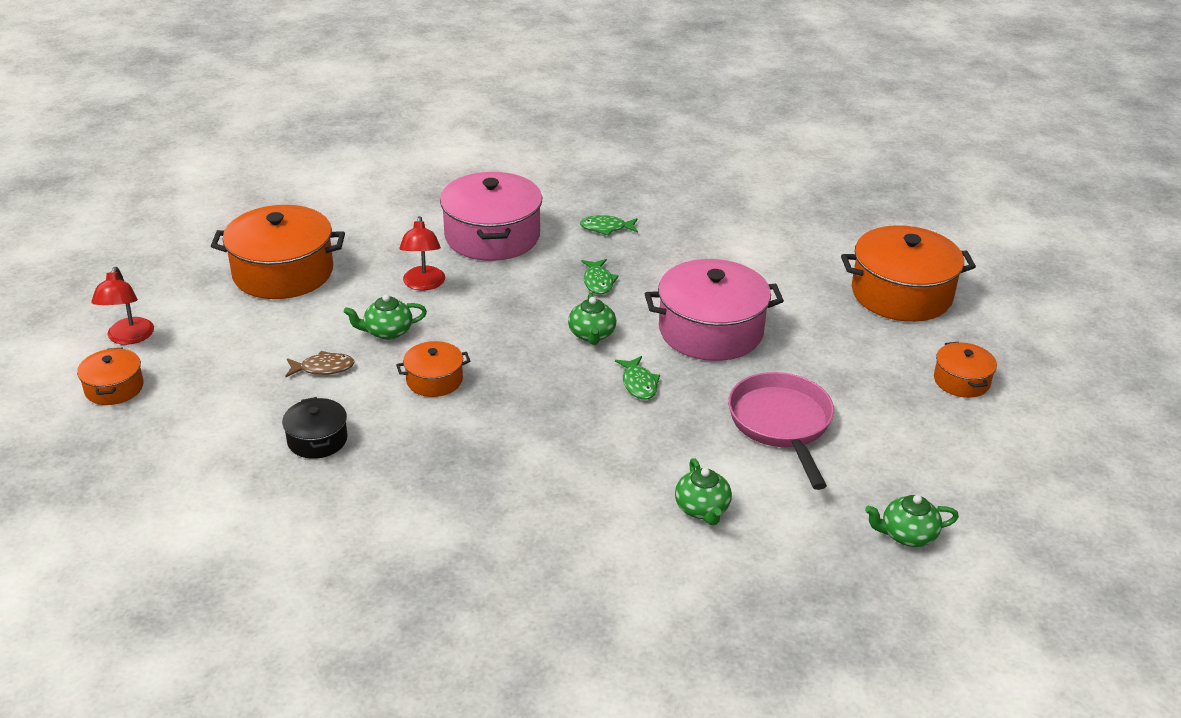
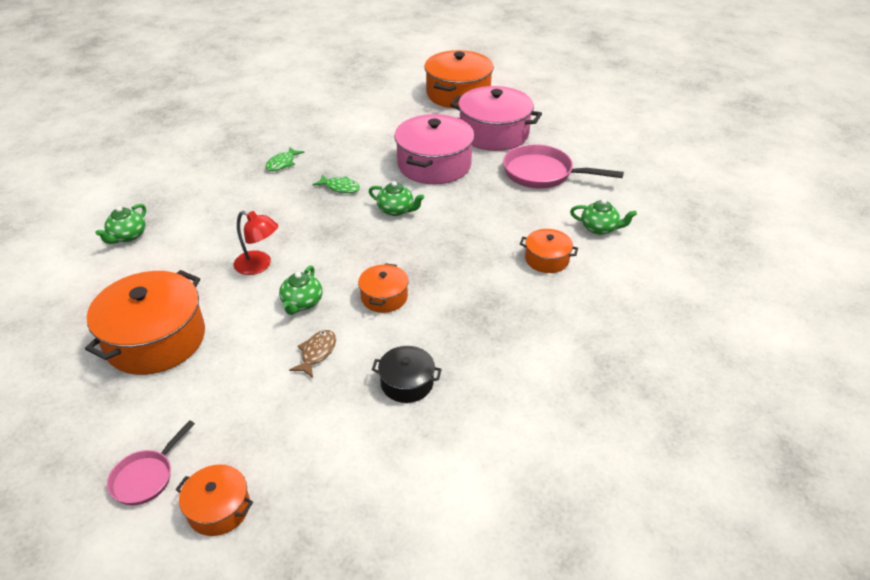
camera: 60 degrees left, 5 degrees up
(128, 338) = (146, 477): red lamp -> pink pan
(492, 236) = (234, 213): pink pot -> pink pot (494, 133)
(638, 384) = (464, 209): green fish -> none
(907, 535) = (659, 170): green teapot -> green teapot (128, 236)
(961, 381) = (547, 107): orange pot -> orange pot (547, 259)

